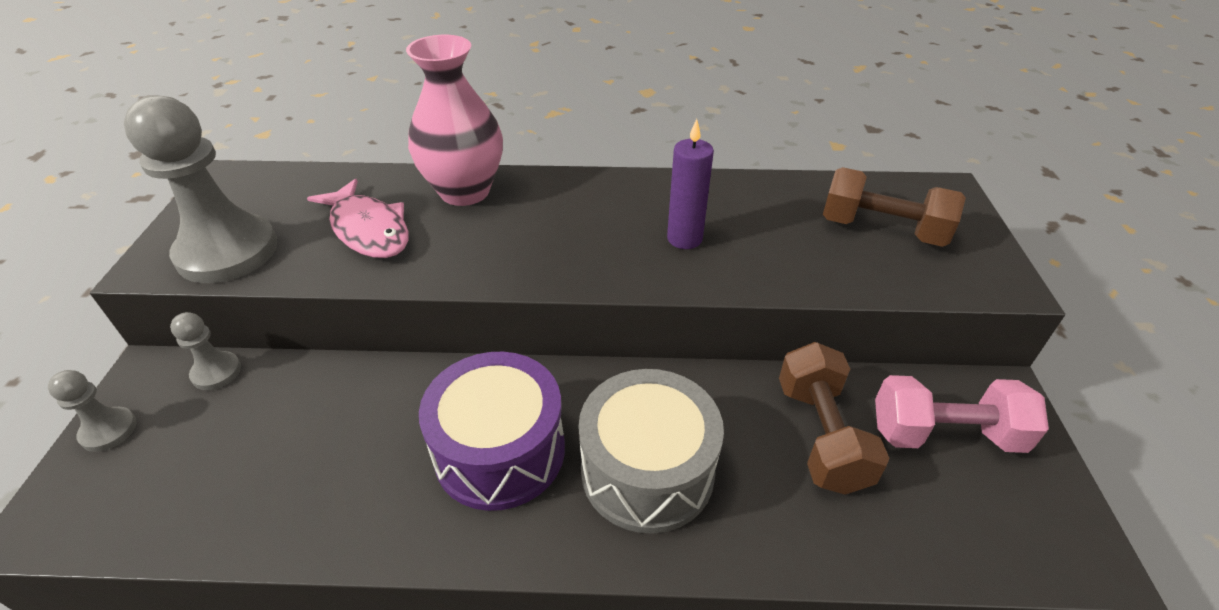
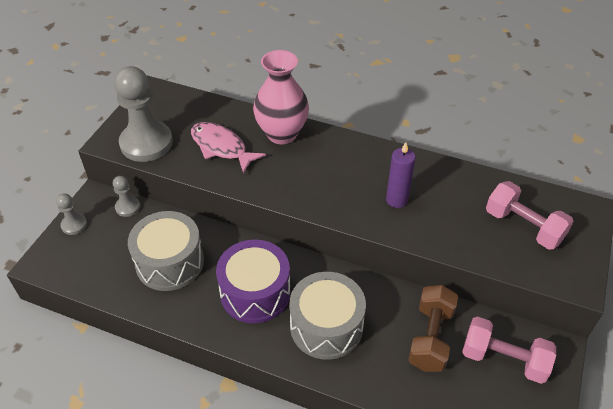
camera: 20 degrees right, 5 degrees up
(321, 445) = (170, 262): none -> grey drum
(368, 230) = (221, 147): pink fish -> pink fish turned 150 degrees clockwise
(882, 230) = (523, 226): brown dumbbell -> pink dumbbell

